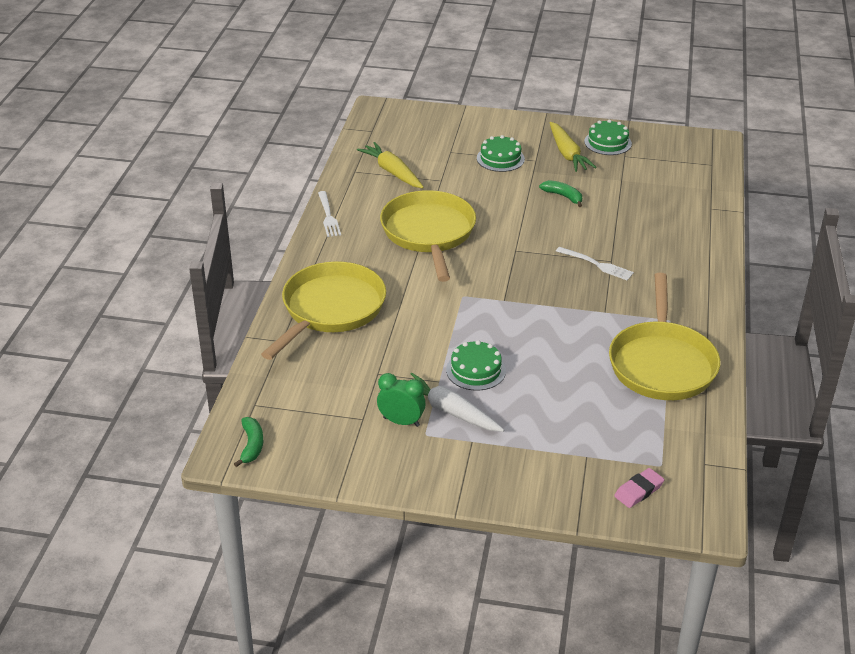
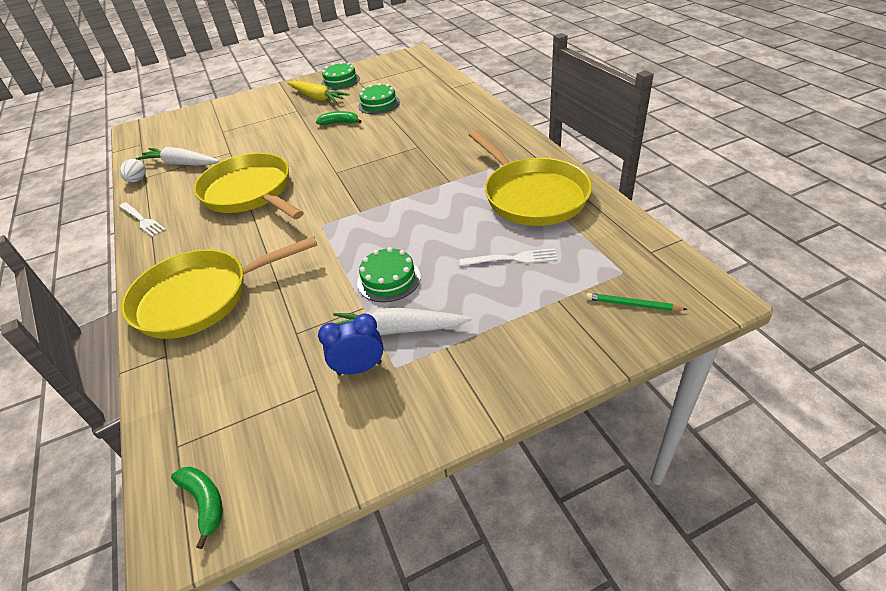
camera: 30 degrees left, 5 degrees up
(330, 309) = (200, 298): yellow pan -> yellow pan turned 105 degrees counterclockwise
(347, 172) = (137, 180): none -> white egg
(392, 172) = (181, 164): yellow carrot -> white carrot
(401, 422) = (359, 368): green clock -> blue clock
(500, 158) = (268, 120): green cake -> green cake (379, 104)
(596, 264) = (409, 153): white fork -> white fork (512, 259)
(638, 491) = (632, 304): pink eraser -> green pencil

